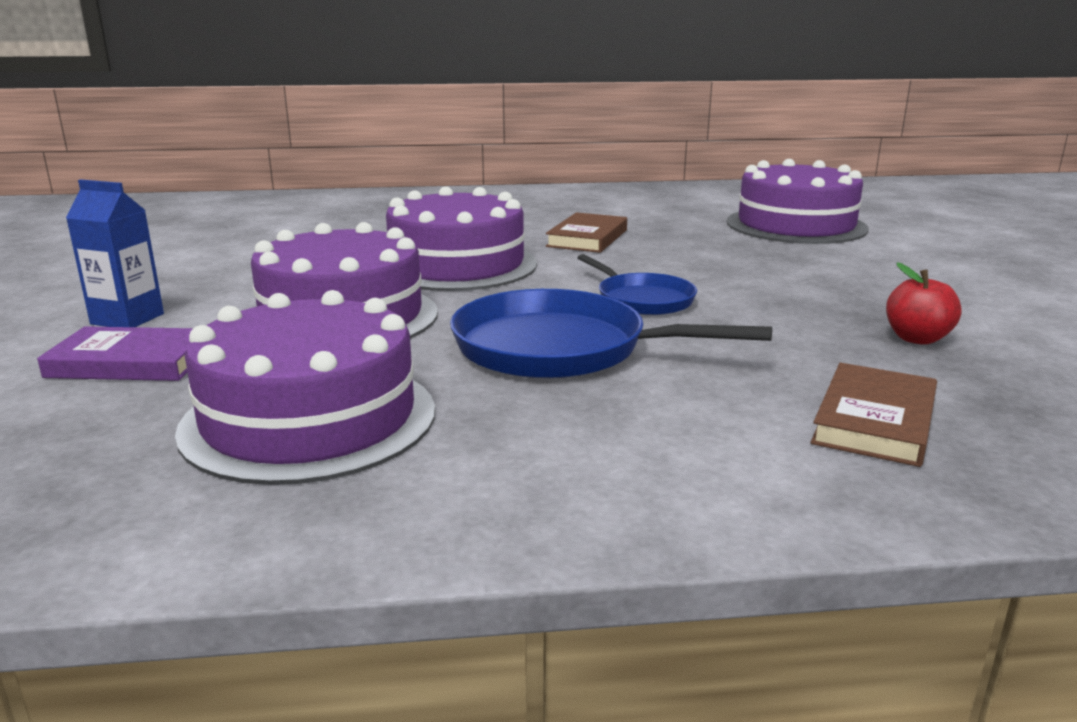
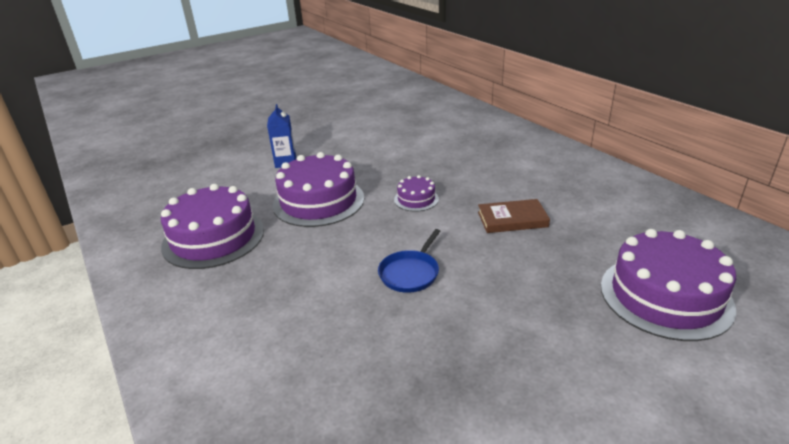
camera: 65 degrees right, 10 degrees up
(131, 362) = (246, 183): purple book -> none
(457, 265) = (416, 199): purple cake -> purple cake, size x0.48
(559, 348) = (317, 269): blue pan -> none
(874, 421) = (276, 401): brown book -> none
(917, 339) = (425, 405): red apple -> none

